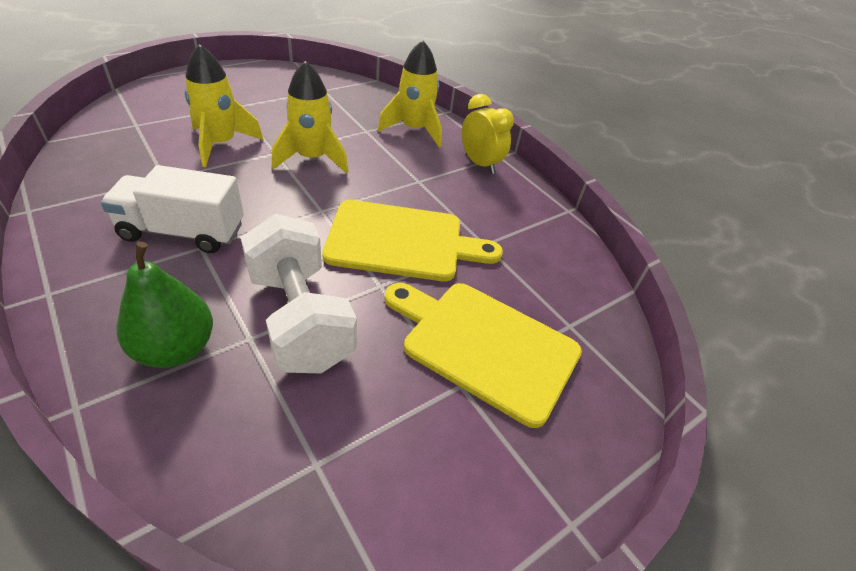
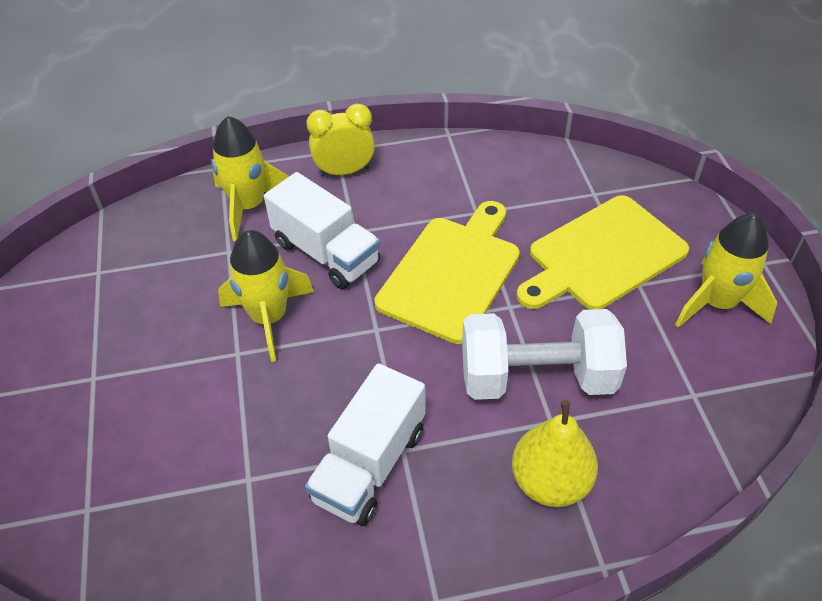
camera: 60 degrees left, 5 degrees up
(176, 349) = (550, 482): green pear -> yellow pear
(221, 144) = (191, 409): yellow rocket -> yellow rocket (716, 303)
(388, 171) = (326, 253): none -> white truck

